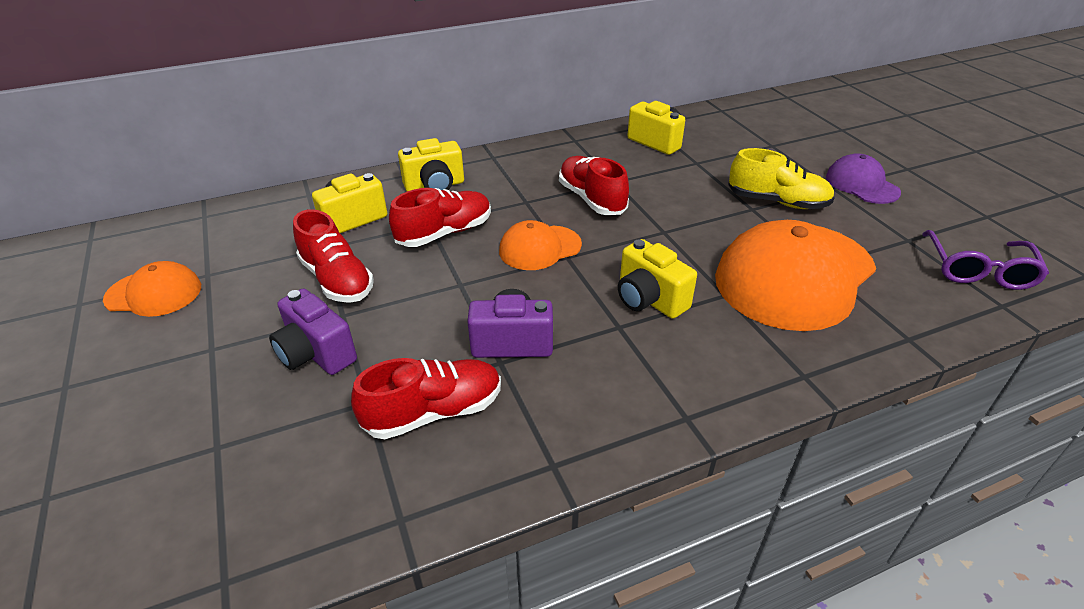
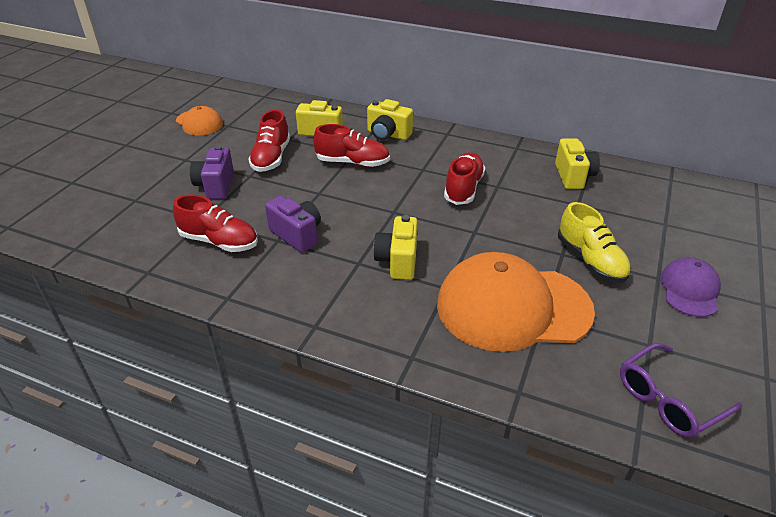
camera: 45 degrees right, 0 degrees up
(540, 248) = (387, 198): orange cap -> none

